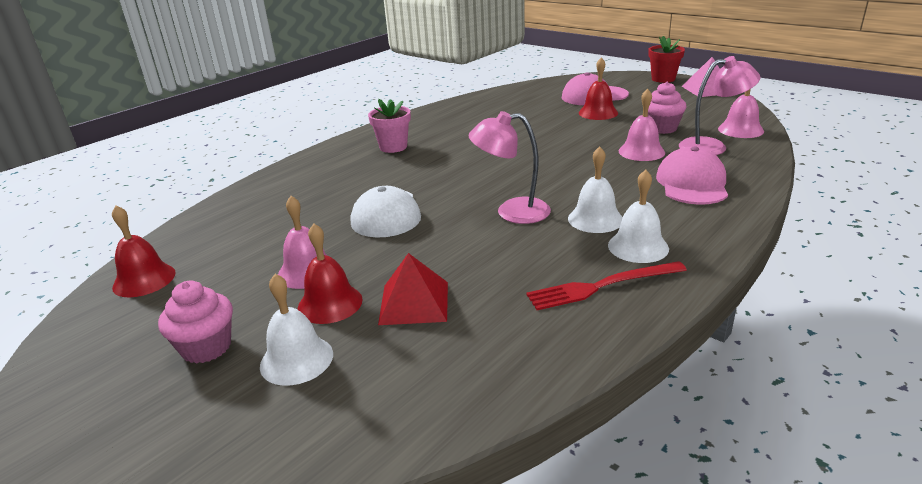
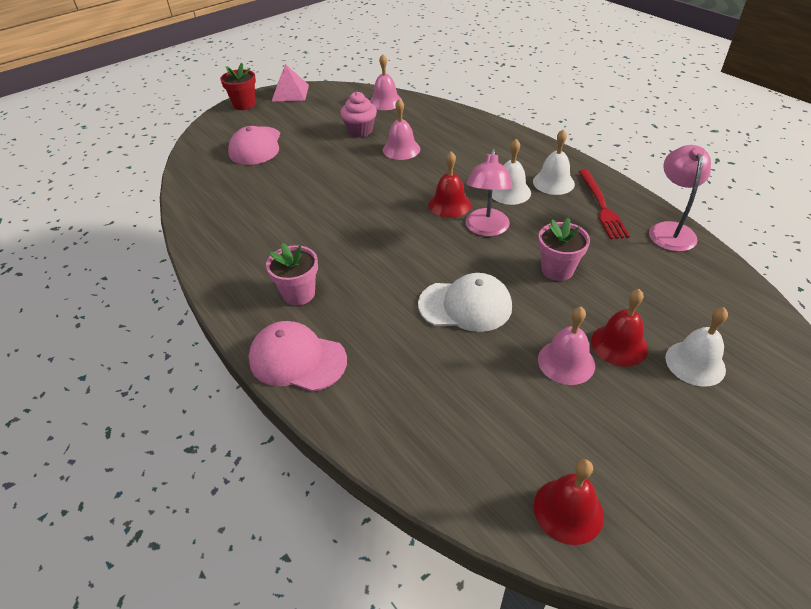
camera: 80 degrees left, 15 degrees up
(206, 347) = (685, 427): pink cupcake -> none
(414, 302) = (619, 294): red pyramid -> none
(451, 259) = (557, 270): none -> pink flower pot
(598, 113) = (301, 152): red bell -> red bell (449, 204)
(692, 183) = (467, 142): pink cap -> pink cap (297, 359)
(712, 146) = (409, 119): pink lamp -> pink lamp (670, 230)

